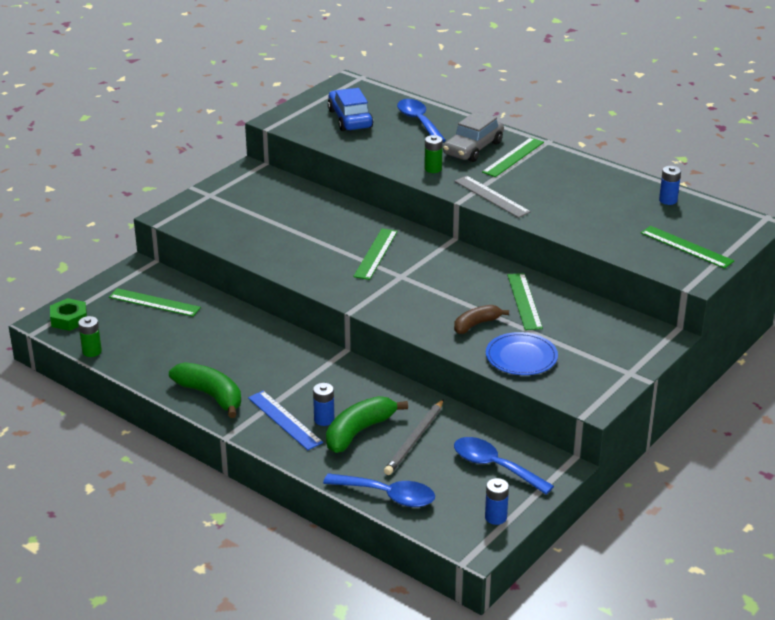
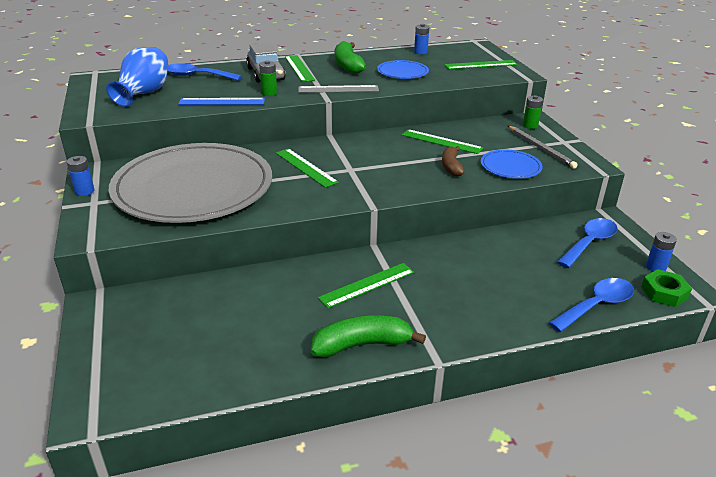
camera: 55 degrees left, 0 degrees up
(69, 319) = (108, 391): green nut -> green nut (664, 293)
(92, 351) = (191, 398): green battery -> green battery (530, 125)
(154, 302) = (166, 317): green ruler -> green ruler (367, 285)
(278, 221) = (193, 187): none -> grey plate
(284, 420) = (443, 316): blue ruler -> blue ruler (222, 102)
(324, 419) = (462, 295): blue battery -> blue battery (84, 191)
(350, 119) = (144, 93): blue car -> blue vase
(359, 432) = (495, 284): green banana -> green banana (347, 65)
(415, 439) = (528, 262): grey pencil -> grey pencil (540, 148)
(494, 466) = (589, 243): blue spoon -> blue spoon turned 150 degrees clockwise
(589, 211) = (402, 72): none -> blue plate

